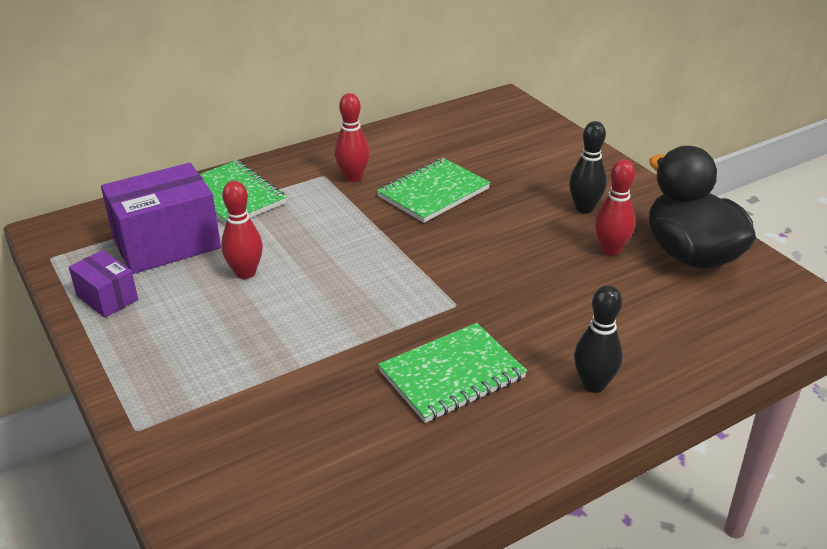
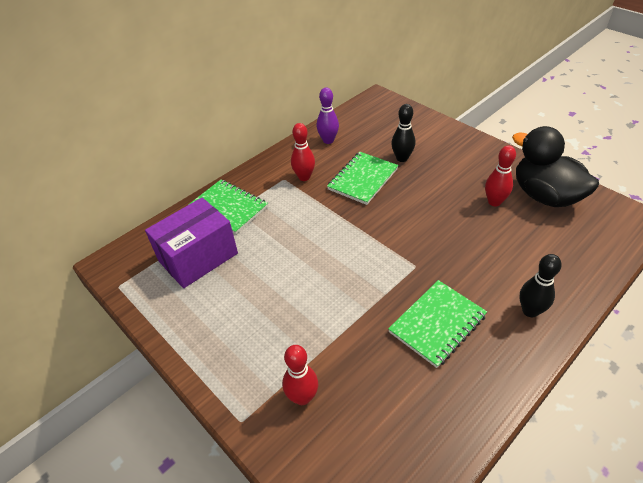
camera: 10 degrees left, 10 degrees up
(107, 298) = (174, 312): purple box -> none
(245, 273) = (263, 270): red bowling pin -> red bowling pin (302, 397)
(408, 140) = (328, 140): none -> purple bowling pin
(584, 208) = (464, 173): black bowling pin -> black bowling pin (402, 158)

